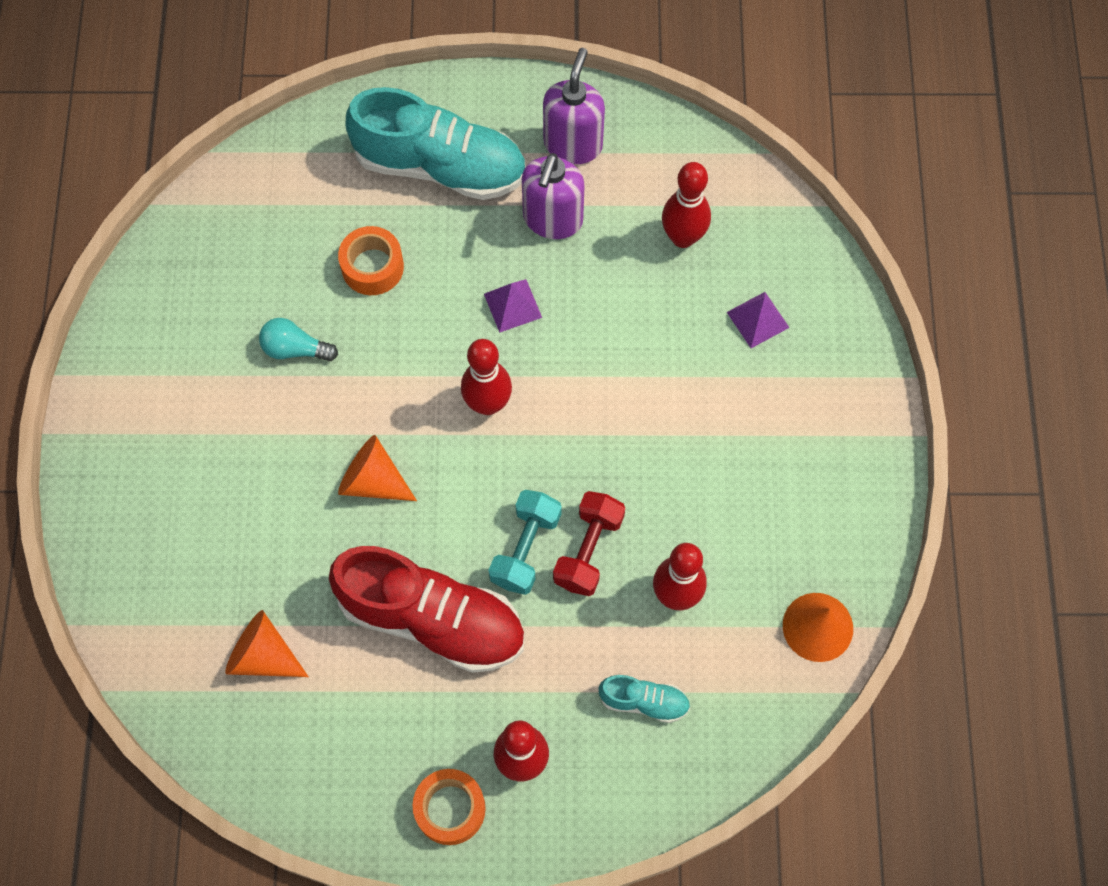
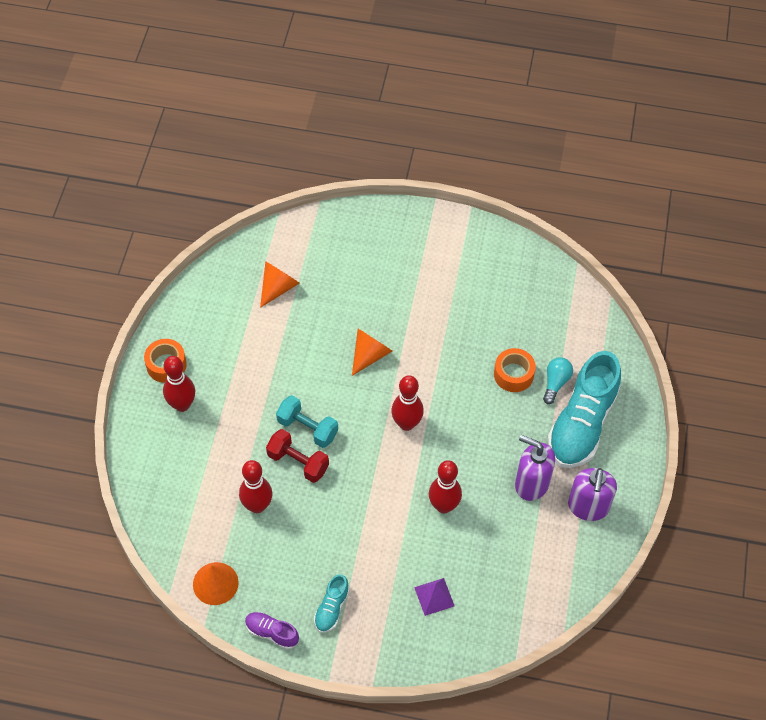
camera: 100 degrees right, 10 degrees down
(295, 349) = (464, 326): turquoise light bulb -> turquoise light bulb (555, 383)
(432, 619) = (277, 373): red shoe -> none
(512, 305) = (472, 449): purple pyramid -> none
(573, 144) = (588, 507): purple soap dispenser -> purple soap dispenser turned 75 degrees clockwise
(644, 701) = (197, 474): turquoise shoe -> turquoise shoe (331, 608)
(683, 237) = (505, 562): red bowling pin -> red bowling pin (443, 506)
(871, 527) = (272, 633): none -> purple shoe

